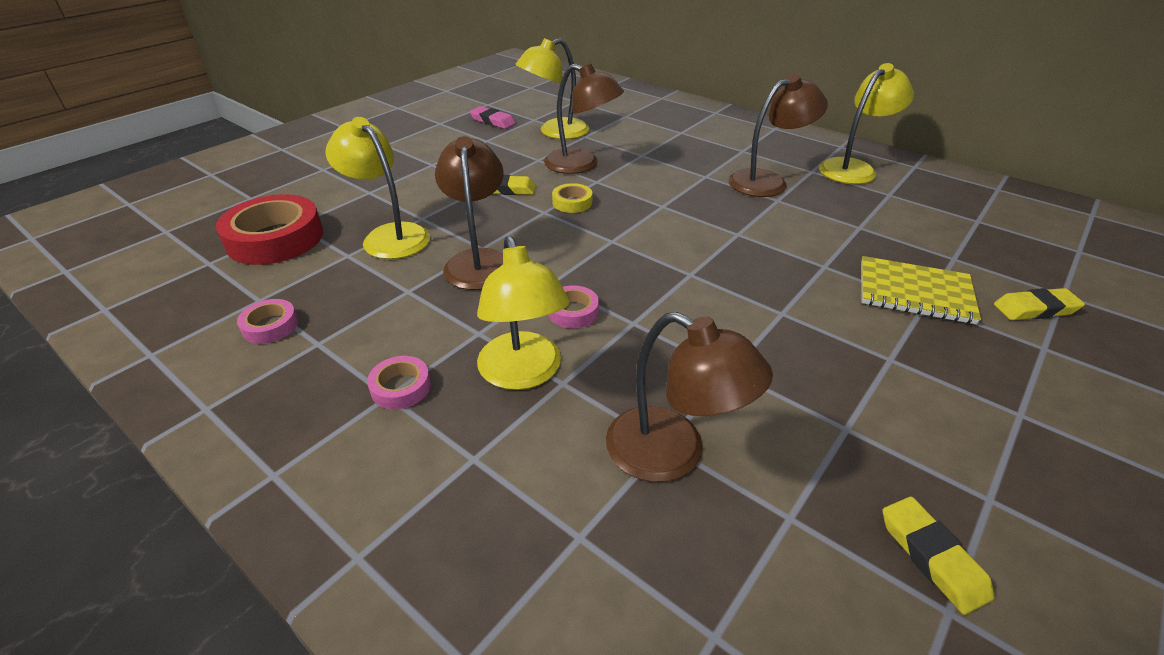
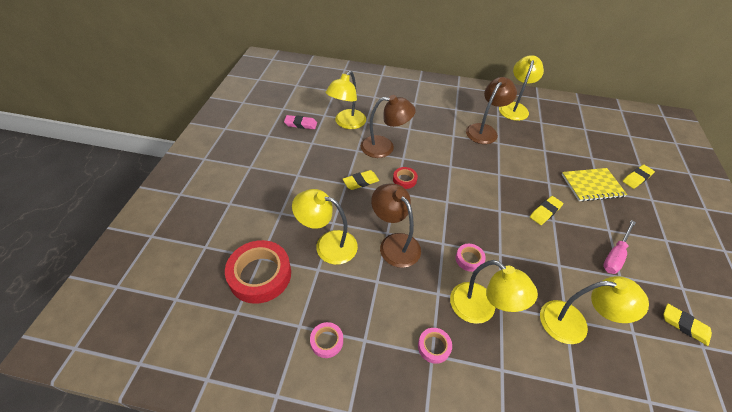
camera: 30 degrees left, 10 degrees up
(572, 202) = (404, 180): yellow tape -> red tape
(672, 454) = (574, 323): brown lamp -> yellow lamp
(776, 298) = (545, 212): none -> yellow eraser
(867, 395) = (615, 255): none -> pink screwdriver

